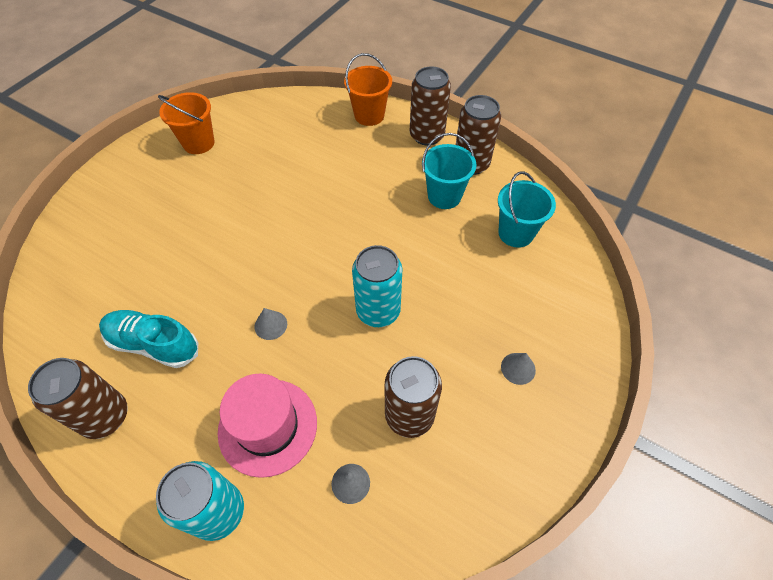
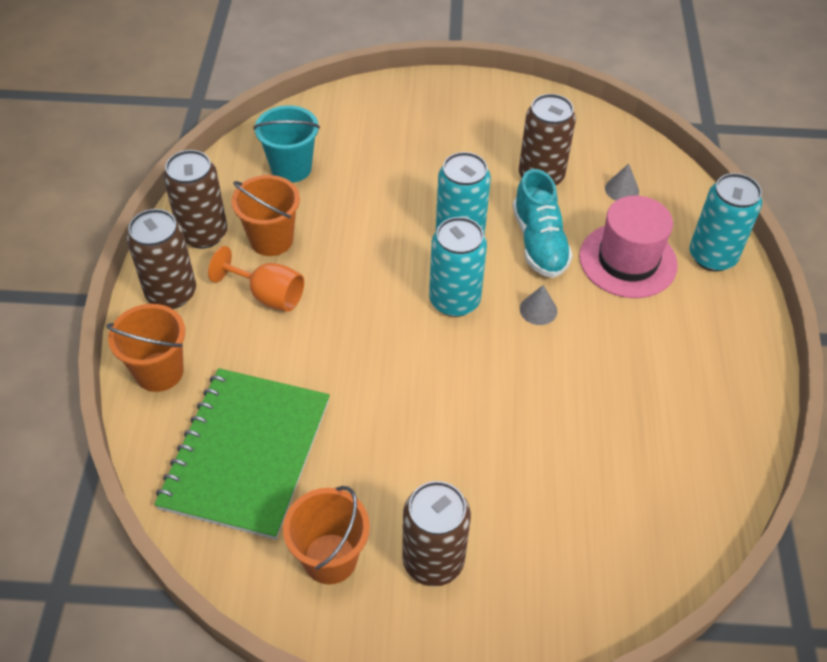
camera: 120 degrees left, 5 degrees down
(105, 416) = (726, 385): brown can -> brown can (433, 560)
(154, 344) = (635, 395): turquoise shoe -> turquoise shoe (539, 242)
(286, 132) = (246, 454): none -> green notebook
(318, 276) = (454, 300): none -> turquoise can
(394, 178) = (268, 295): none -> orange goblet
(444, 196) = (271, 240): turquoise bucket -> orange bucket
(518, 368) = (446, 127): grey cone -> none

